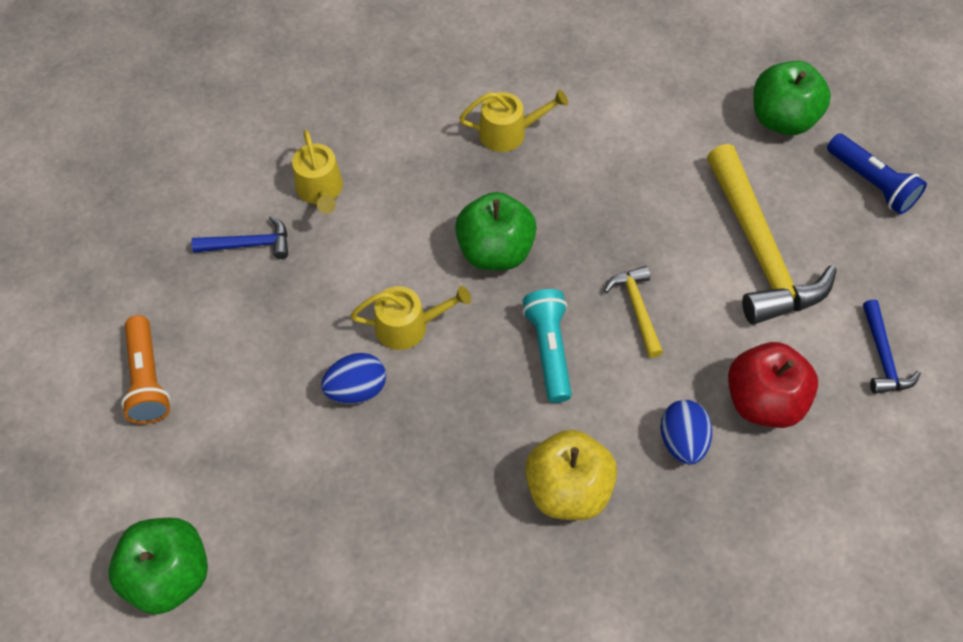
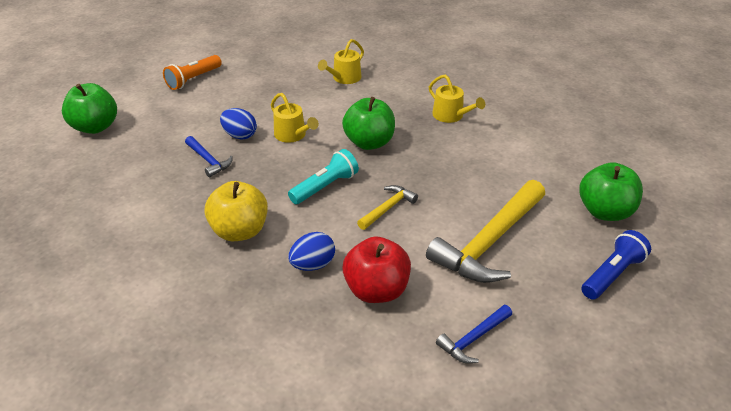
camera: 55 degrees right, 20 degrees down
(249, 244) = (291, 73): blue hammer -> blue hammer (208, 160)
(871, 183) = (612, 274): blue flashlight -> blue flashlight turned 150 degrees counterclockwise

